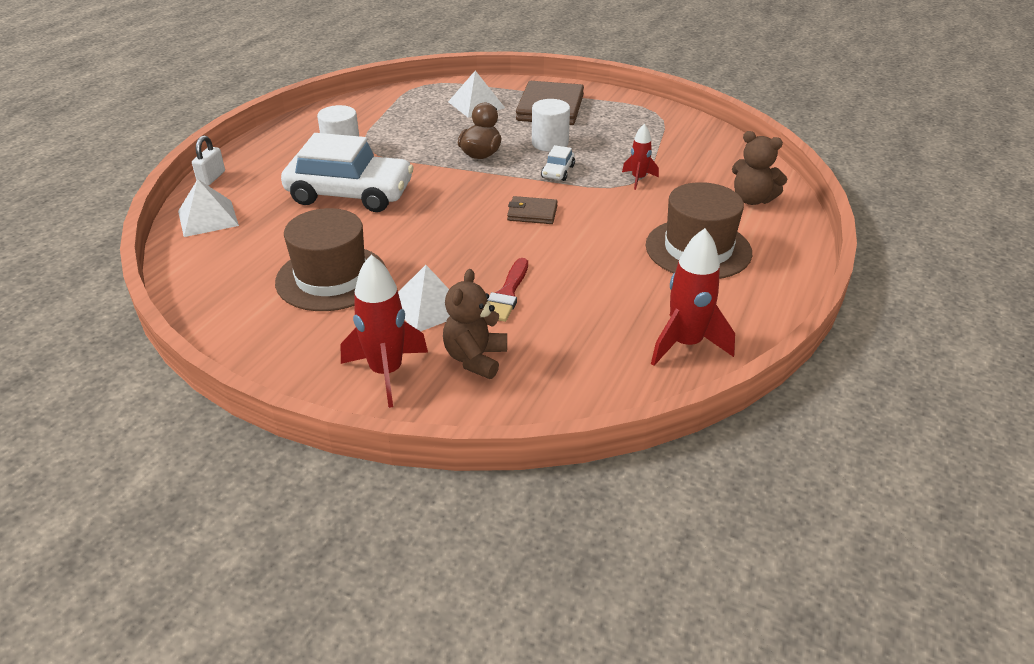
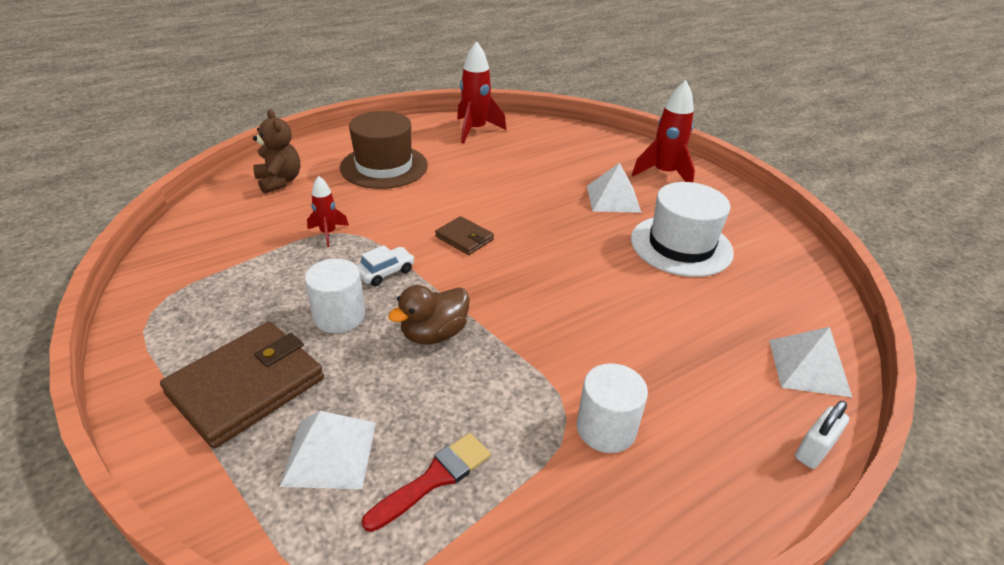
camera: 150 degrees left, 0 degrees up
(331, 278) = (681, 245): brown hat -> white hat
(350, 194) = (627, 335): white car -> none
(475, 358) = (603, 163): brown teddy bear -> none
(507, 294) = (551, 187): red brush -> red brush (434, 479)

